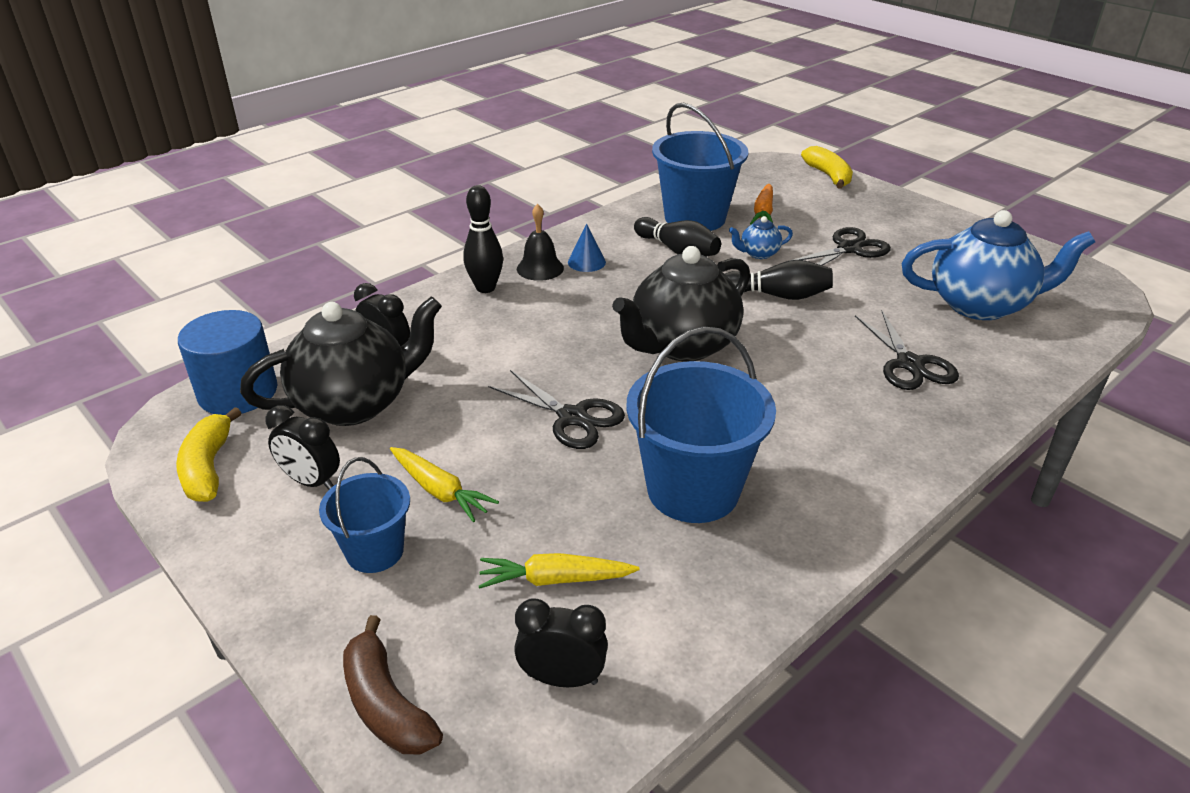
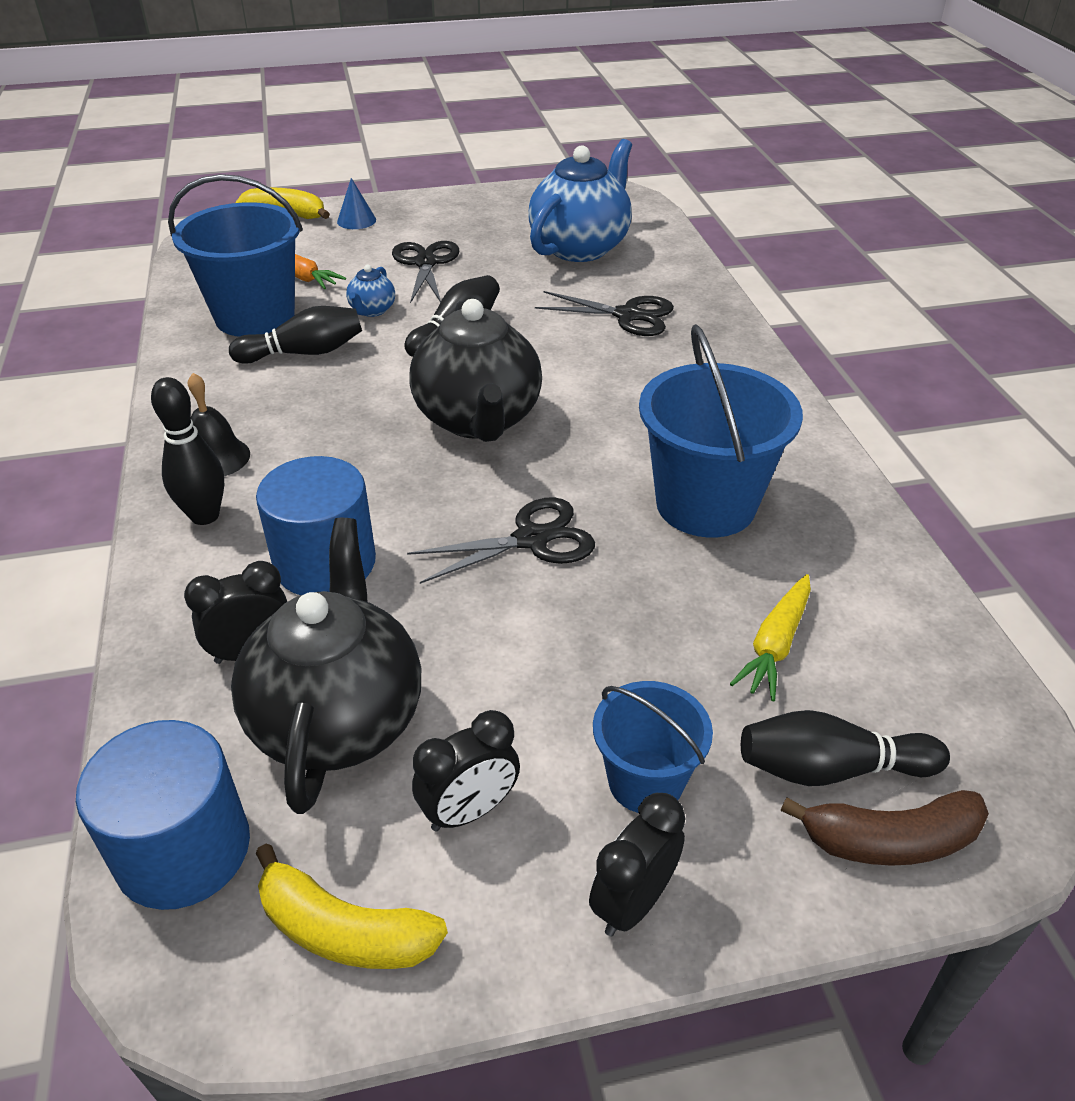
camera: 60 degrees left, 5 degrees up
(440, 491) = (578, 689): yellow carrot -> none
(440, 649) = (830, 769): none -> black bowling pin
(479, 345) = (325, 563): none -> blue cylinder
(562, 678) = (909, 687): black clock -> black clock (633, 902)
(586, 262) = (247, 419): blue cone -> blue cone (356, 220)

